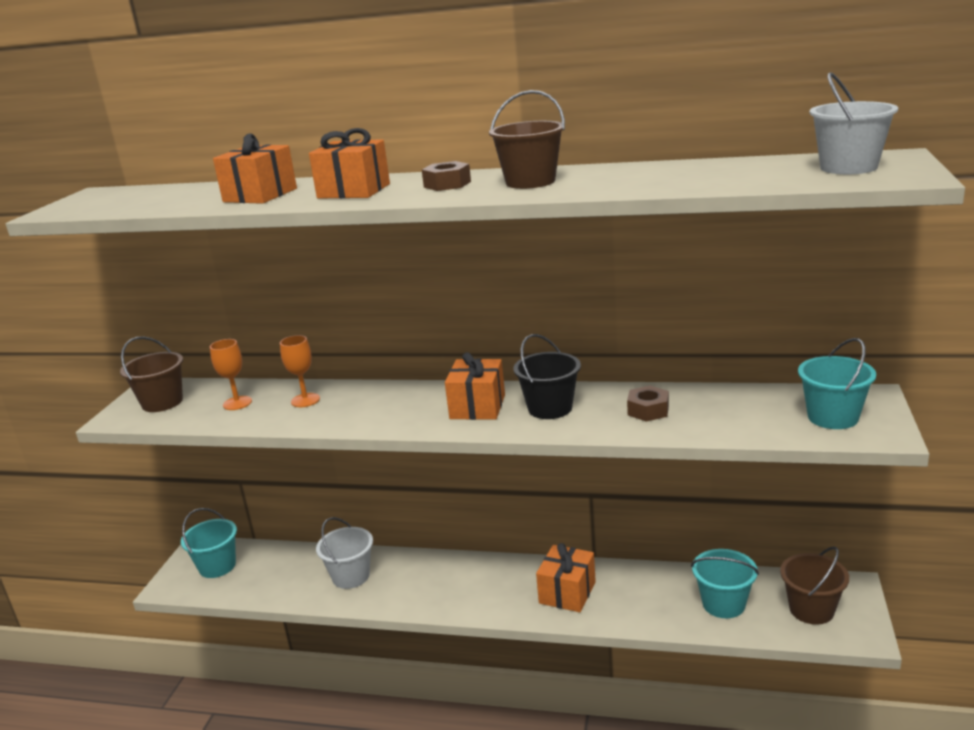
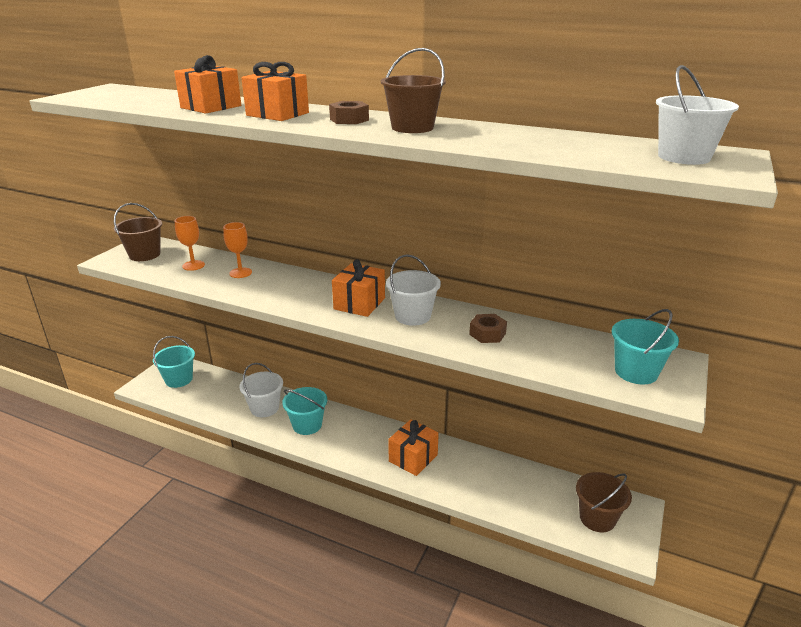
camera: 10 degrees right, 5 degrees up
(550, 408) = (412, 316): black bucket -> white bucket
(723, 604) = (528, 496): turquoise bucket -> turquoise bucket (307, 425)

